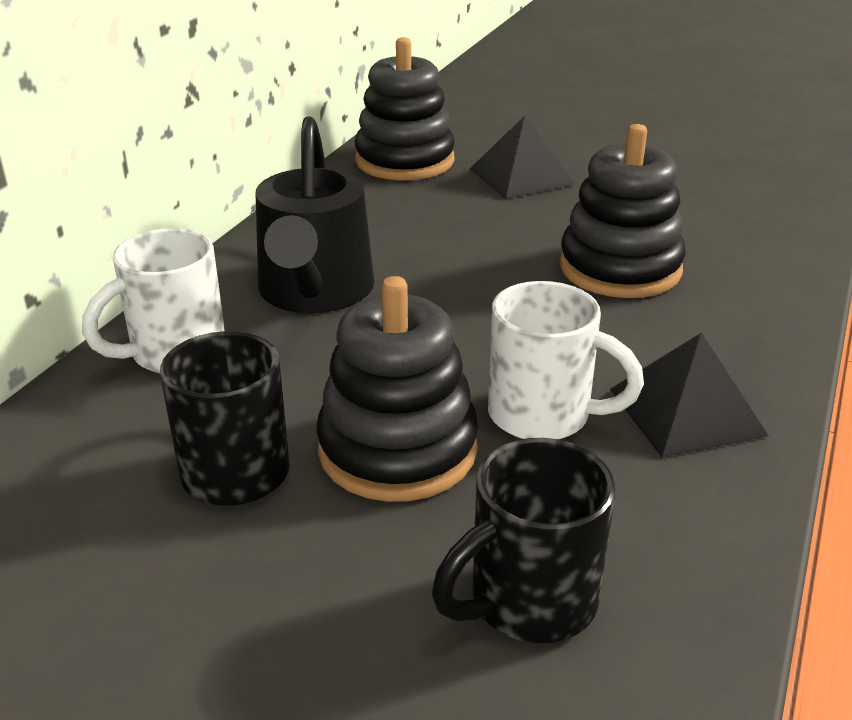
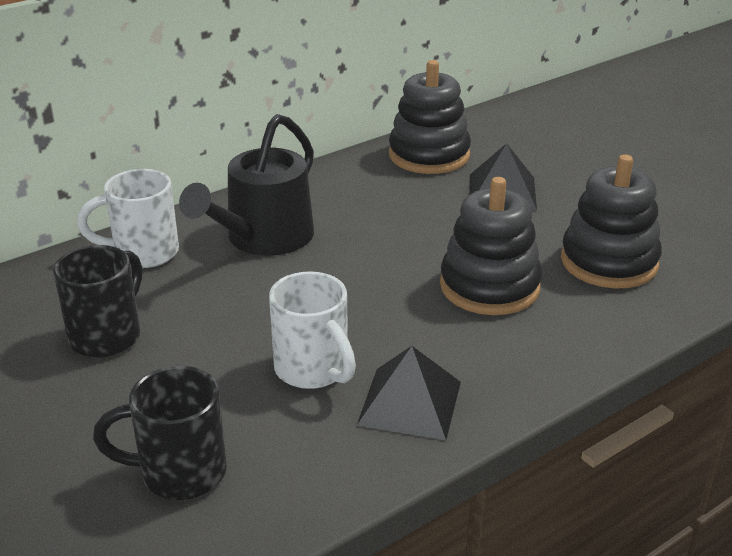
camera: 30 degrees right, 0 degrees up
(397, 449) = (204, 358): black stacking toy -> black stacking toy (609, 262)

